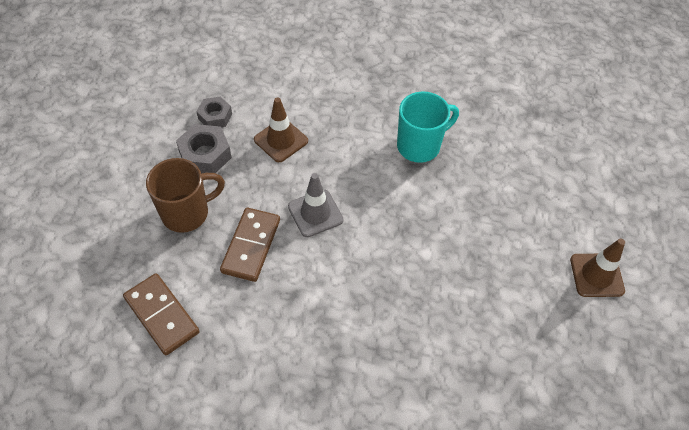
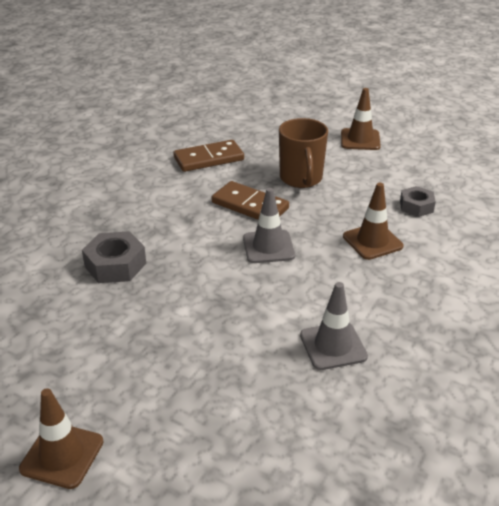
camera: 110 degrees right, 20 degrees down
(89, 176) = (360, 140): none -> brown traffic cone
(205, 155) = (366, 195): grey nut -> grey nut (115, 265)
(420, 146) = (333, 346): turquoise mug -> grey traffic cone

